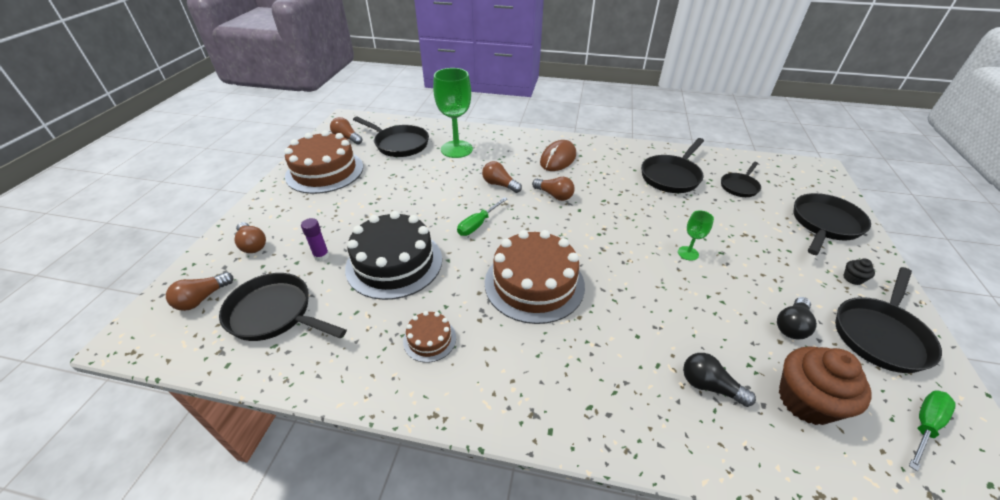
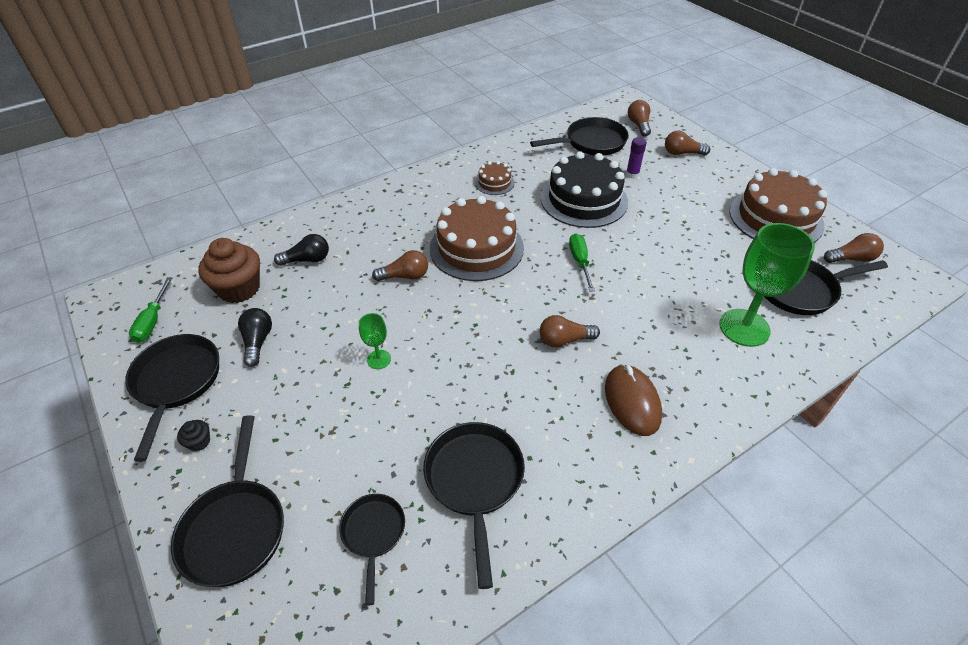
camera: 135 degrees right, 5 degrees up
(499, 185) = (628, 314): brown light bulb -> brown light bulb (405, 276)

